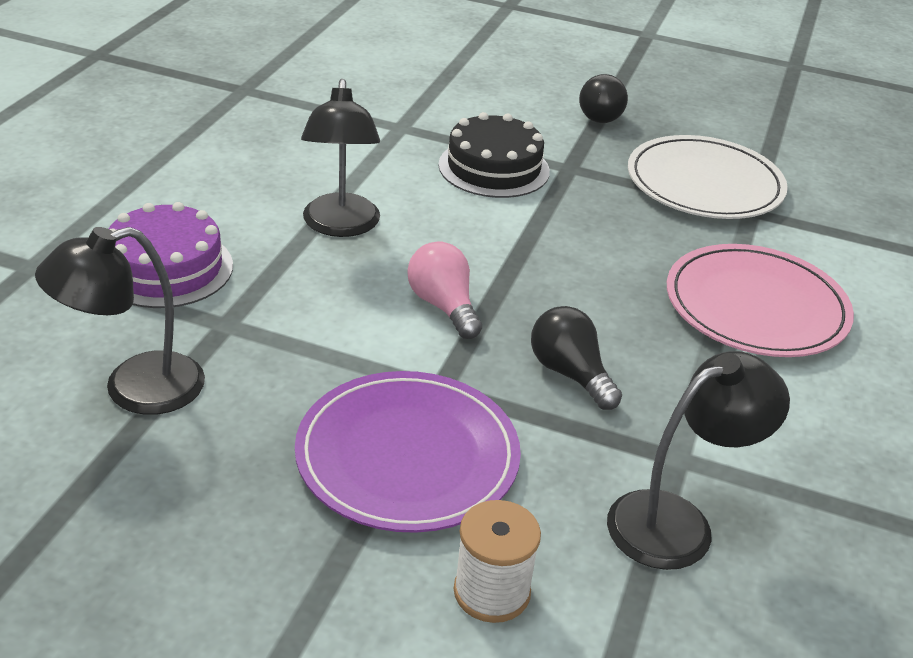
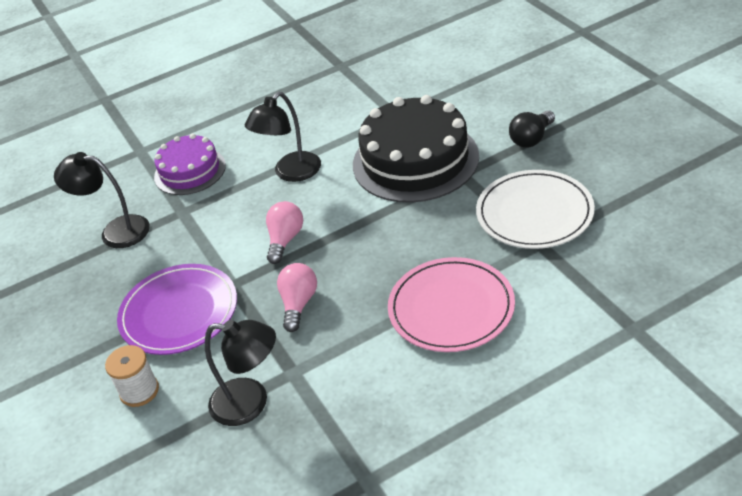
camera: 50 degrees right, 5 degrees up
(494, 168) = (415, 160): black cake -> black cake, size x1.69
(570, 374) = (298, 304): black light bulb -> pink light bulb

